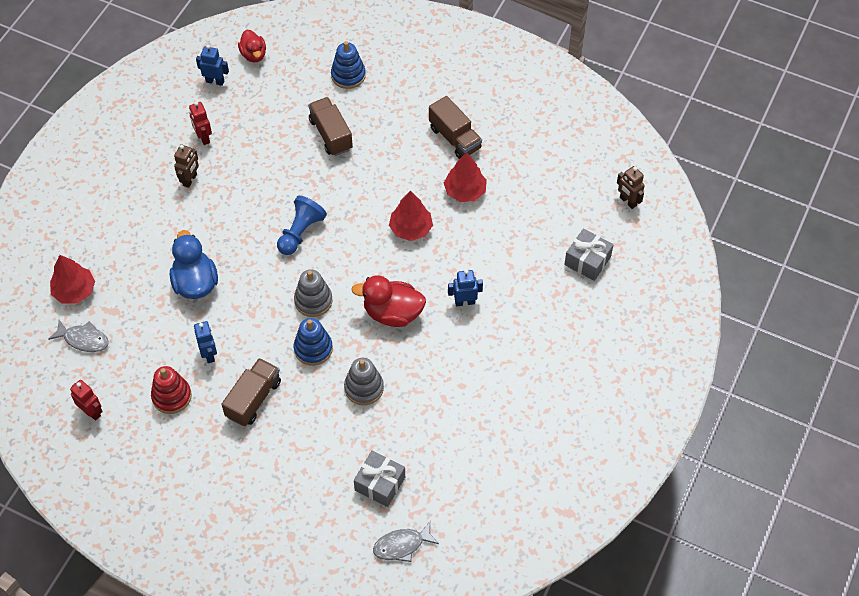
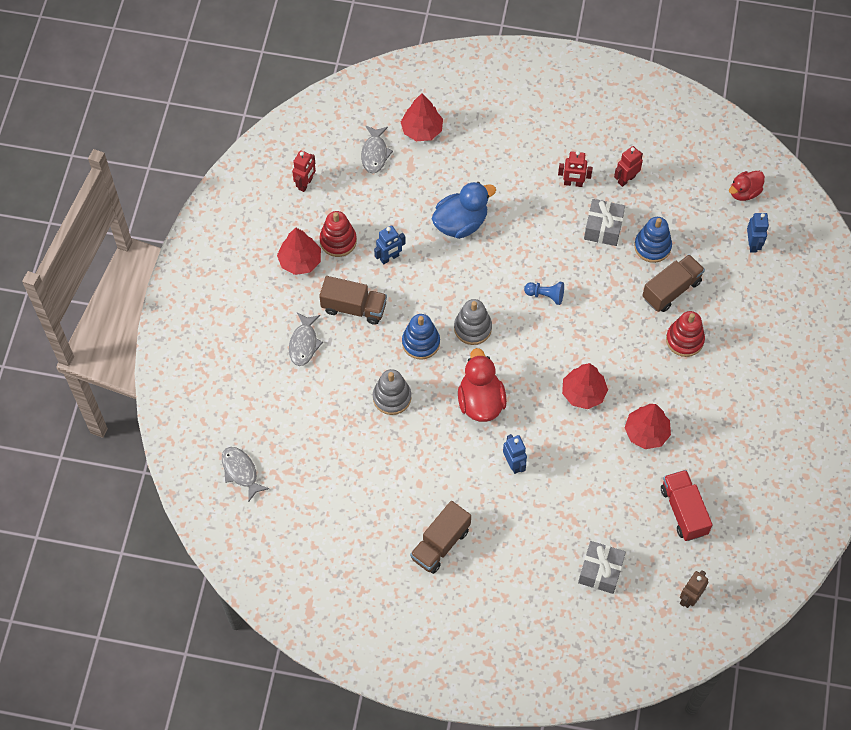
camera: 75 degrees right, 5 degrees up
(181, 437) = (300, 261): none -> red tree
(190, 180) = (573, 183): brown robot -> red robot
(215, 81) = (697, 168): blue robot -> blue robot (753, 244)
(277, 454) = (304, 343): none -> grey fish
(300, 232) = (545, 295): blue pawn -> blue pawn, size x0.65
(348, 75) = (752, 285): blue stacking toy -> blue stacking toy (652, 246)
(380, 483) = (297, 437): grey gift -> grey gift (603, 228)
(384, 138) = (684, 340): none -> red stacking toy
(455, 138) = (709, 407): brown truck -> brown truck (440, 544)
(547, 184) = (683, 511): none -> red truck

